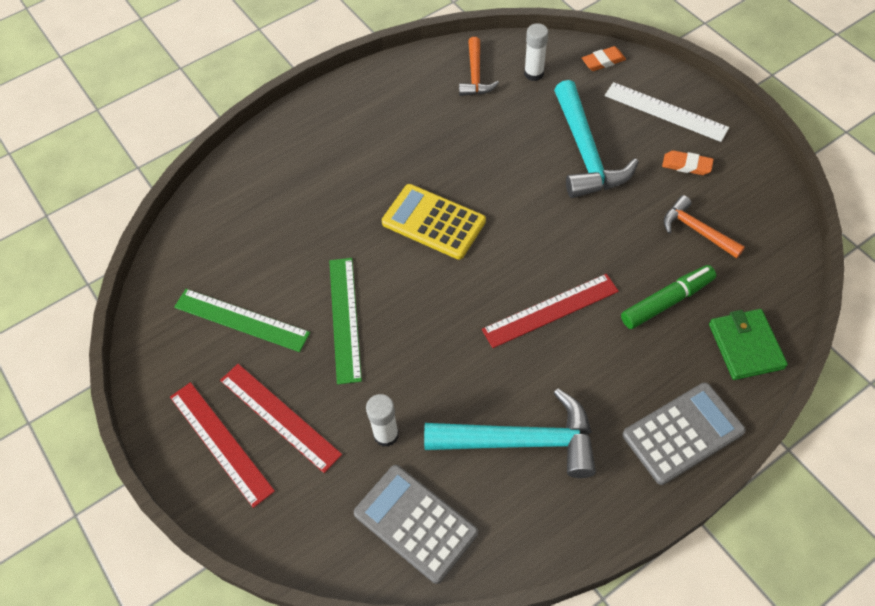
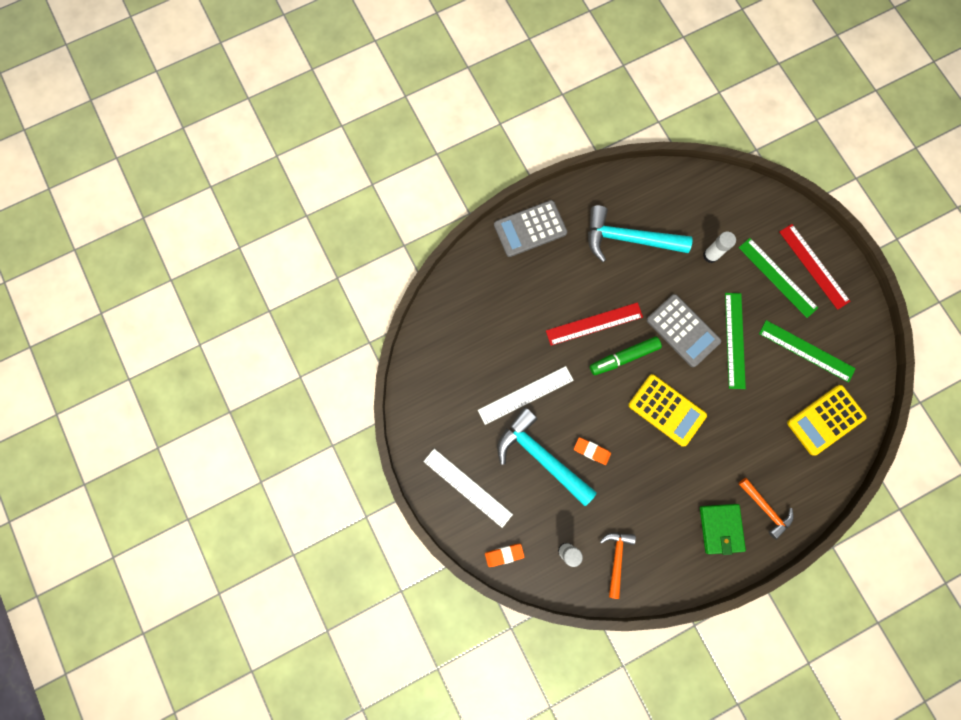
camera: 175 degrees left, 20 degrees up
(222, 241) = (825, 420): none -> yellow calculator
(279, 416) = (777, 277): red ruler -> green ruler
(415, 523) = (696, 201): grey calculator -> grey calculator (683, 330)
(585, 152) = (541, 456): turquoise hammer -> turquoise hammer turned 45 degrees counterclockwise
(623, 212) = (525, 395): none -> white ruler
(667, 301) = (515, 318): green marker -> green marker (623, 357)
(686, 165) = (467, 430): orange eraser -> orange eraser (591, 451)
(697, 230) = (477, 370): orange hammer -> orange hammer (765, 509)
(745, 346) = (474, 278): green wallet -> green wallet (721, 528)

